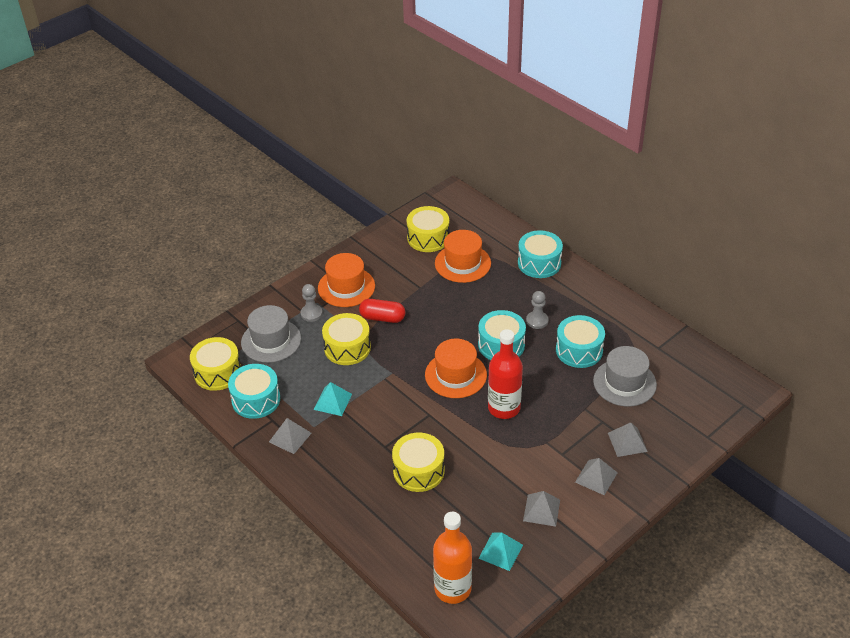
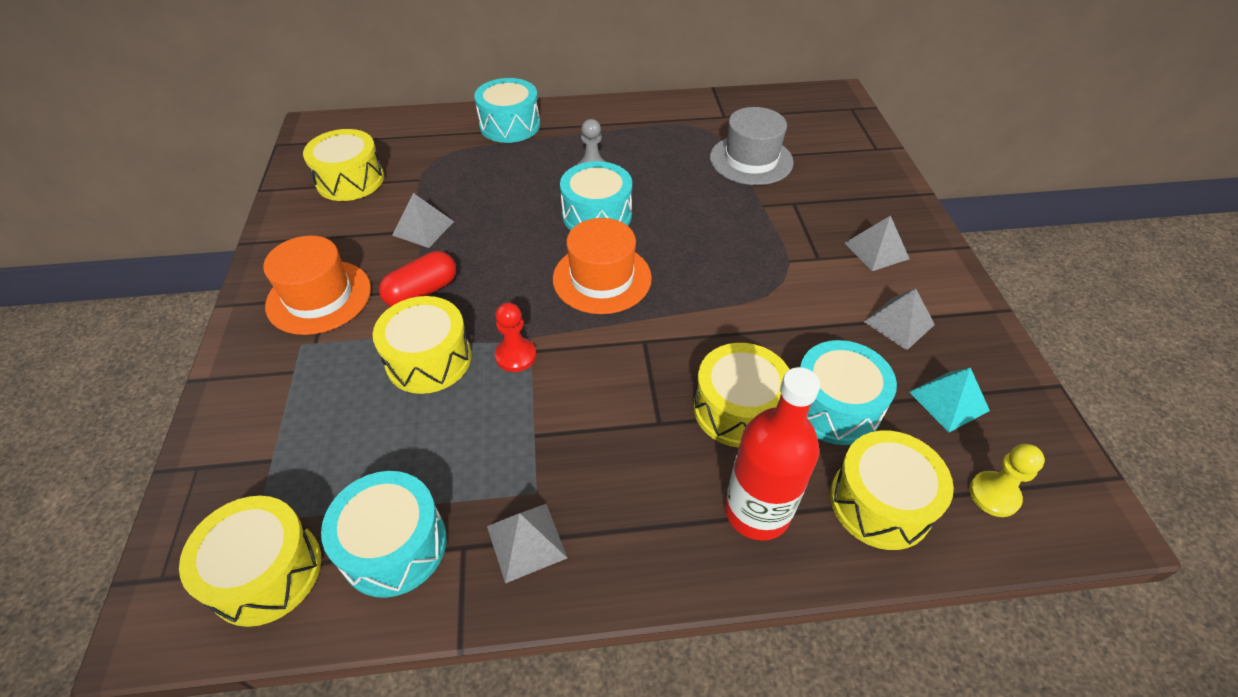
camera: 55 degrees left, 5 degrees up
(271, 340) = (298, 446): grey hat -> none
(311, 313) = (313, 363): grey pawn -> none
(332, 401) = (511, 437): turquoise pyramid -> none
(376, 375) = (515, 356): none -> red pawn
(410, 546) = (880, 502): none -> yellow drum
(452, 589) = (994, 495): orange bottle -> yellow pawn
(462, 263) = (430, 176): orange hat -> none
(504, 408) = (700, 266): red bottle -> red bottle (757, 511)
(579, 350) = (671, 165): turquoise drum -> turquoise drum (834, 406)
(627, 442) = (840, 201): grey pyramid -> grey pyramid (423, 228)

